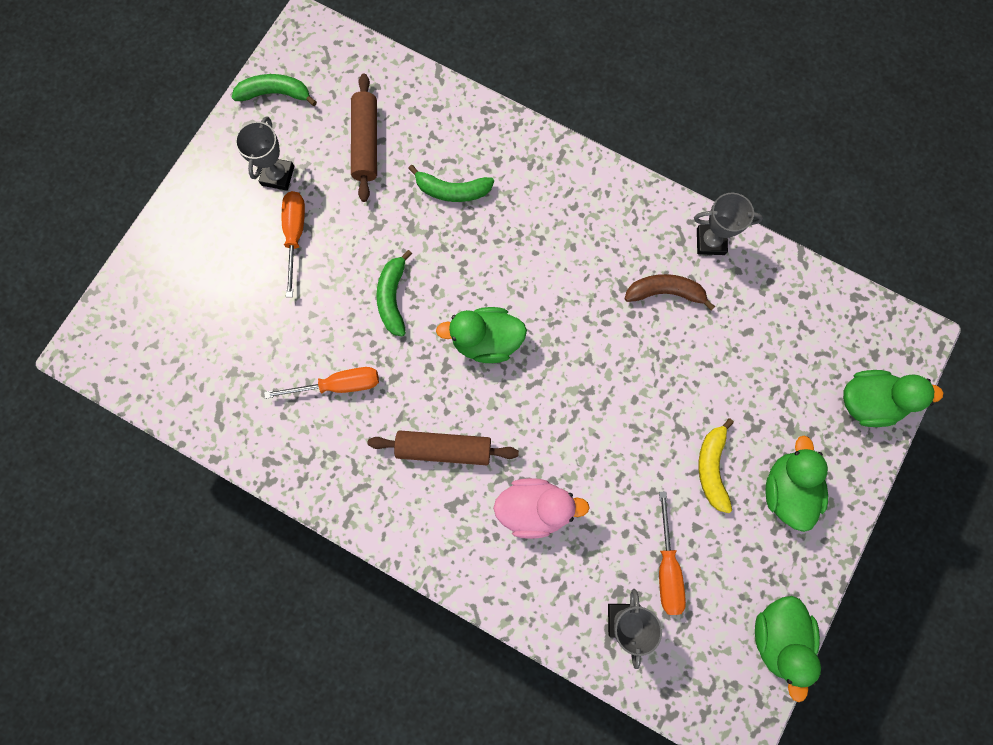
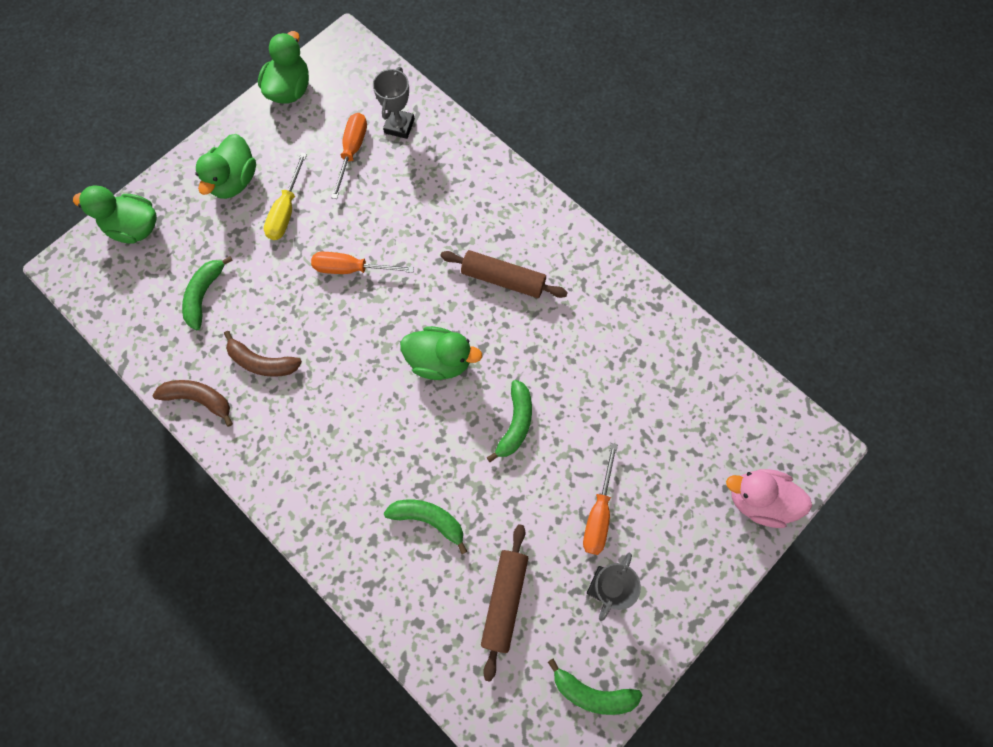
camera: 165 degrees left, 5 degrees down
(338, 385) = (583, 355): orange screwdriver -> orange screwdriver (351, 269)
(534, 508) = (441, 216): pink duck -> pink duck (758, 499)
(710, 241) = (199, 399): grey trophy -> brown banana
(712, 468) = (286, 210): yellow banana -> yellow screwdriver
(756, 346) = (204, 295): none -> green banana

